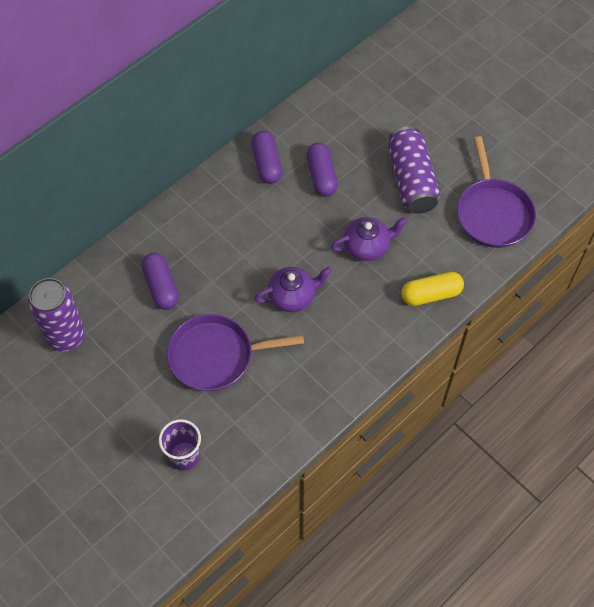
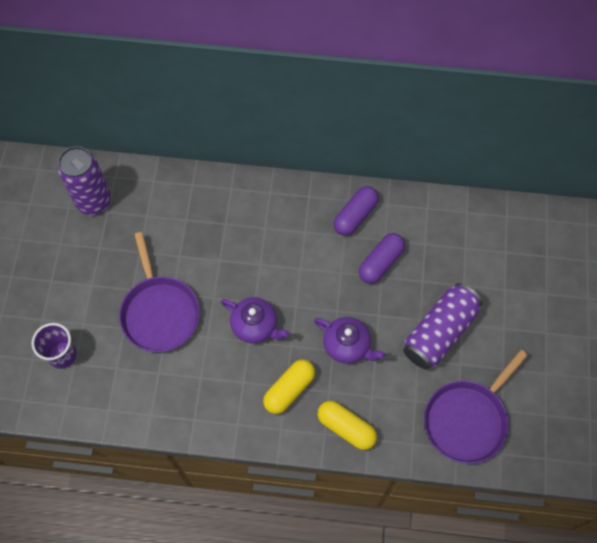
camera: 50 degrees right, 5 degrees up
(161, 287) = (185, 230): purple capsule -> none
(216, 356) = (159, 312): purple pan -> purple pan turned 150 degrees counterclockwise
(366, 310) = (289, 389): none -> yellow capsule

